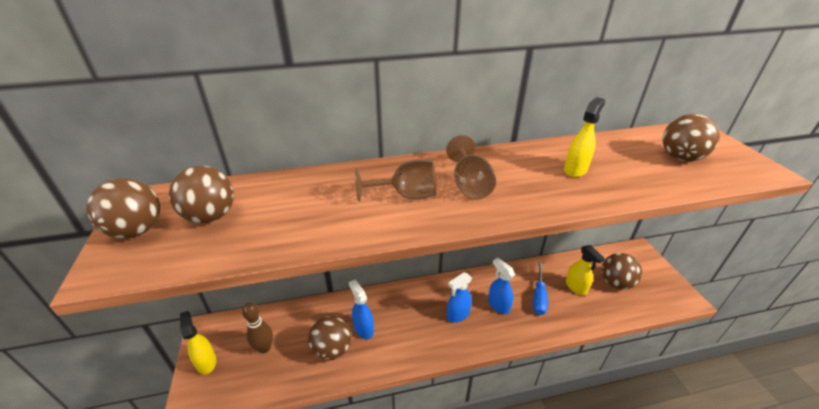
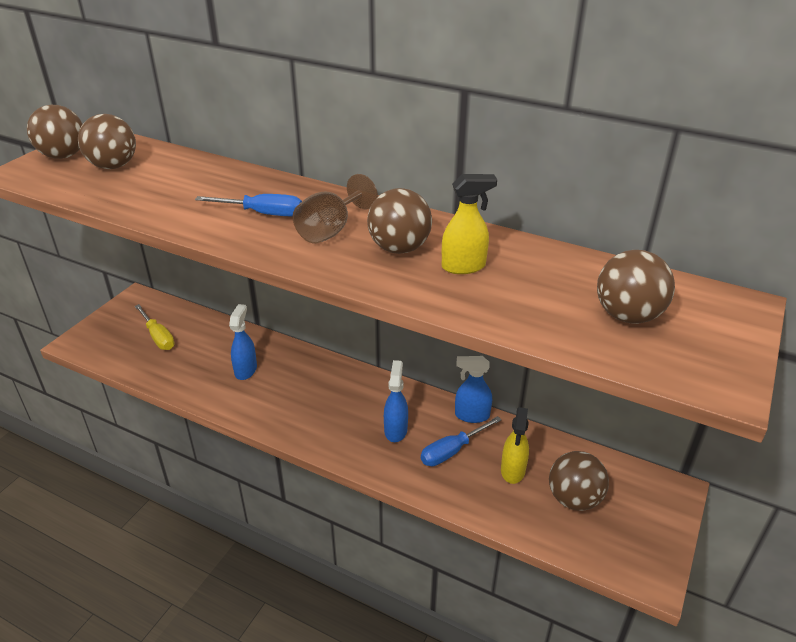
camera: 40 degrees right, 0 degrees up
(206, 362) = (112, 322): yellow spray bottle -> none
(264, 348) = (158, 337): brown bowling pin -> yellow screwdriver
(332, 349) = (202, 369): brown ball -> brown ball (399, 248)
(406, 195) = (263, 213): brown goblet -> blue screwdriver
(457, 315) = (342, 412): blue spray bottle -> blue spray bottle (471, 415)

